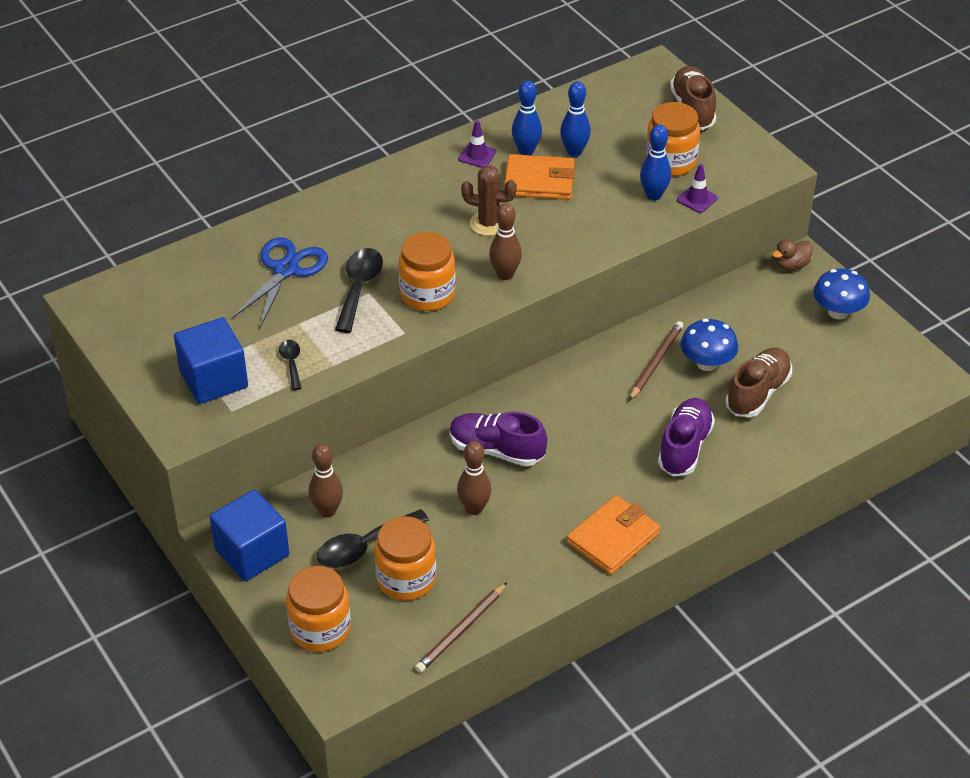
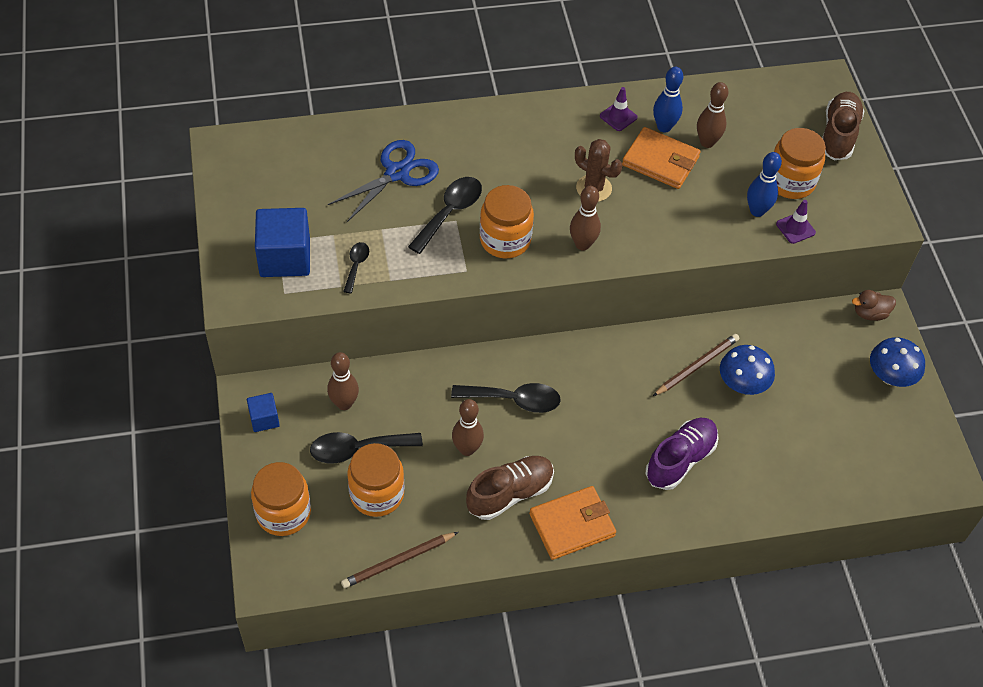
camera: 20 degrees right, 10 degrees up
(252, 552) = (264, 419): blue cube -> blue cube, size x0.53
(496, 450) = (514, 400): purple shoe -> black spoon
(574, 152) = (707, 142): blue bowling pin -> brown bowling pin
(757, 393) = (774, 431): brown shoe -> brown shoe (510, 493)

